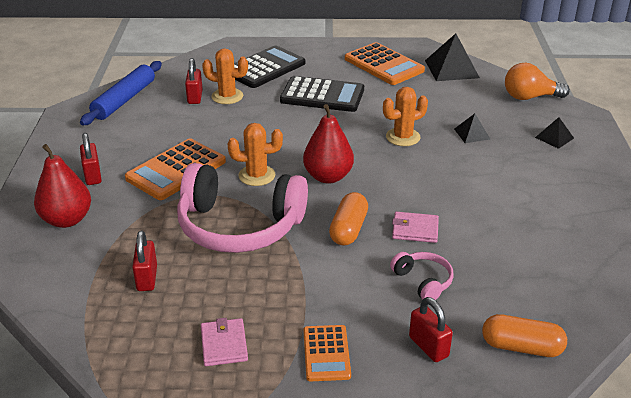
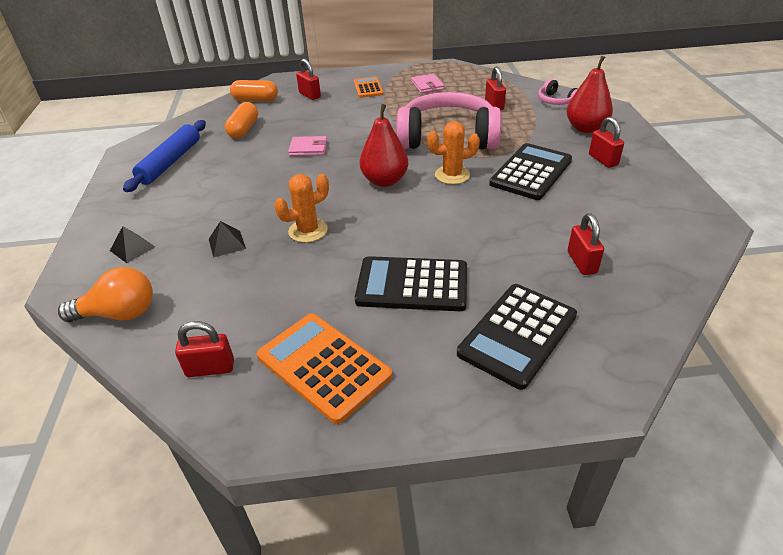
camera: 175 degrees right, 5 degrees up
(124, 100) = (669, 248): blue rolling pin -> blue rolling pin (171, 162)
(176, 170) = (531, 172): orange calculator -> black calculator
(227, 96) = (540, 268): orange cactus -> none
(348, 229) = (361, 143): orange capsule -> orange capsule (244, 129)
(423, 281) = (307, 121): pink headphones -> pink headphones (556, 101)
(451, 69) = (210, 368): black pyramid -> red padlock

